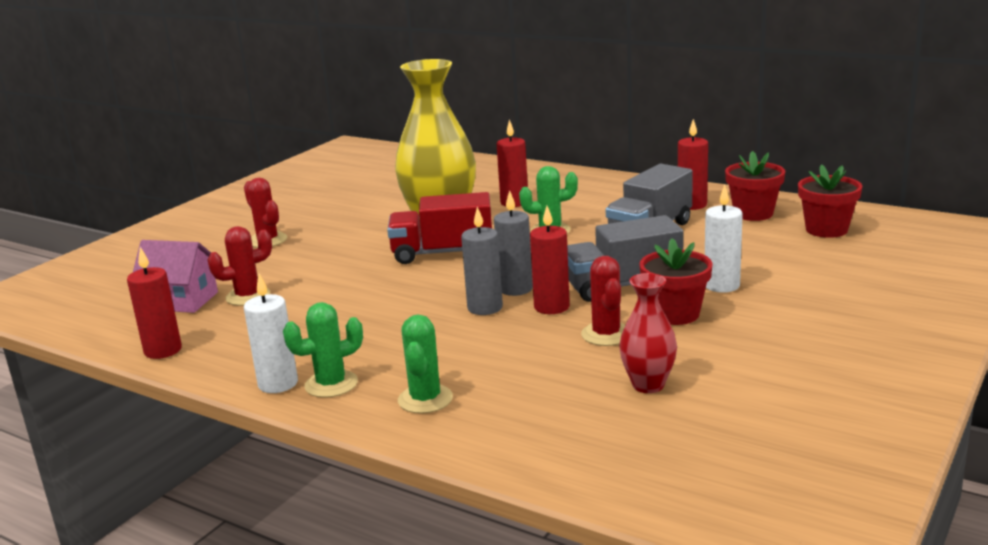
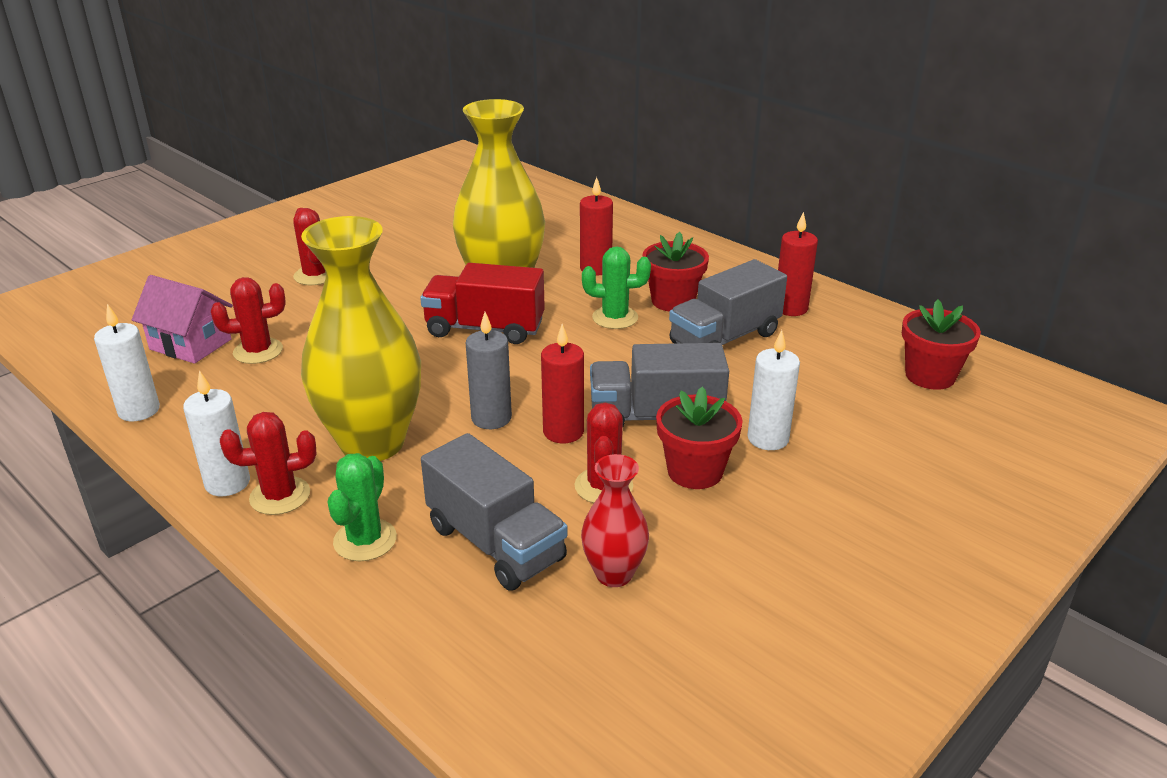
camera: 10 degrees right, 10 degrees up
(163, 350) = (139, 410): red candle -> white candle
(331, 384) = (280, 496): green cactus -> red cactus
(391, 339) = (372, 443): none -> yellow vase
(515, 289) = (537, 397): grey candle -> none
(538, 383) = (495, 543): none -> grey truck
(753, 213) = (855, 334): red flower pot -> red flower pot (673, 301)

